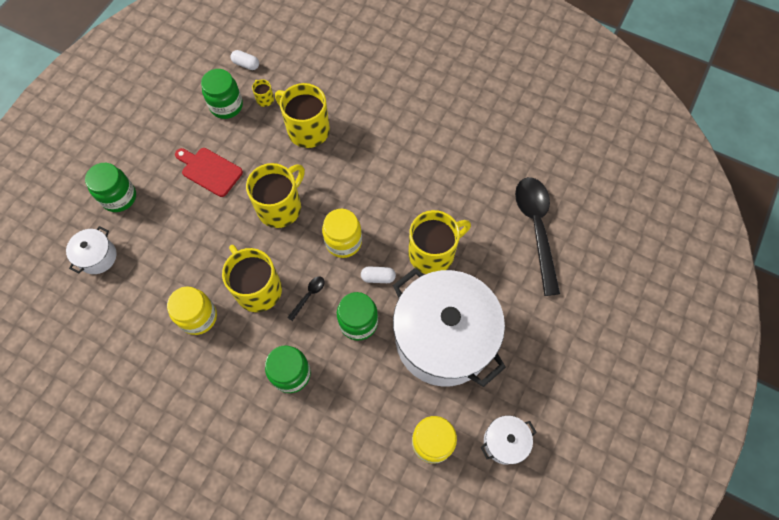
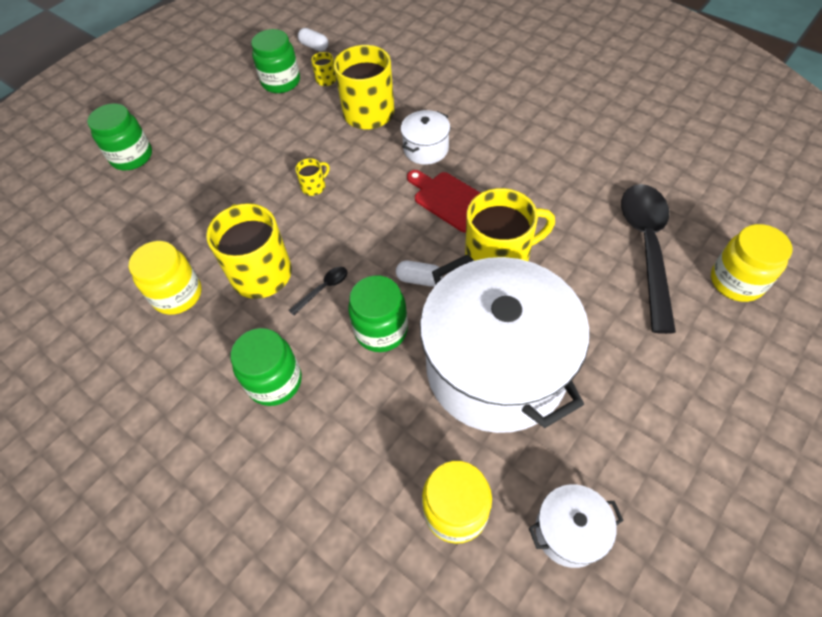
camera: 15 degrees right, 10 degrees down
(97, 257) = (84, 214): white pot -> white pot (426, 149)
(209, 170) = (242, 141): red cutting board -> red cutting board (450, 200)
(280, 207) = (314, 187): yellow mug -> yellow mug, size x0.43
(343, 242) = (383, 233): yellow jar -> yellow jar (736, 281)

